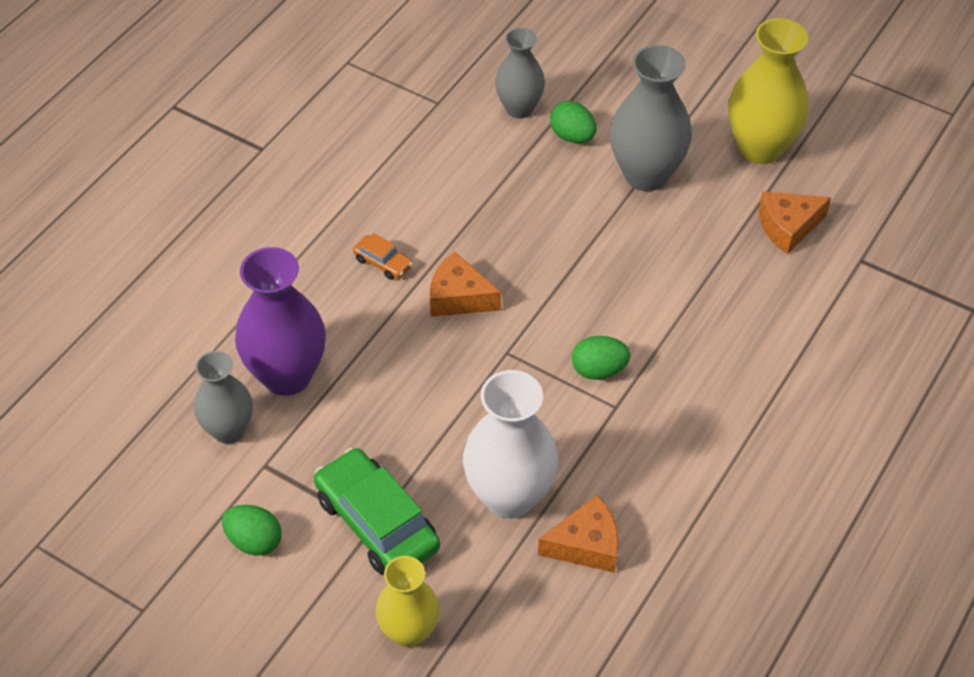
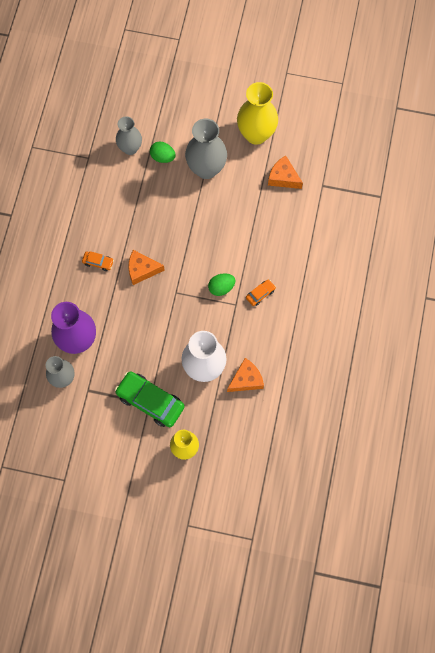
camera: 20 degrees left, 20 degrees up
(254, 541) = (99, 429): green egg -> none
(672, 403) = (260, 294): none -> orange car
(788, 227) = (283, 177): orange cheese -> orange cheese turned 75 degrees clockwise

